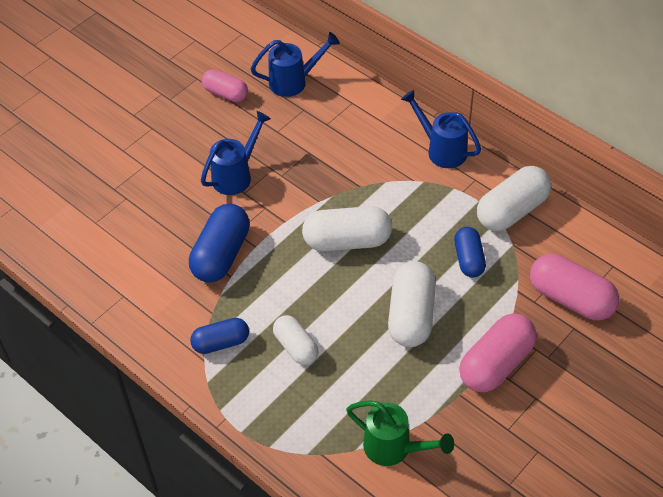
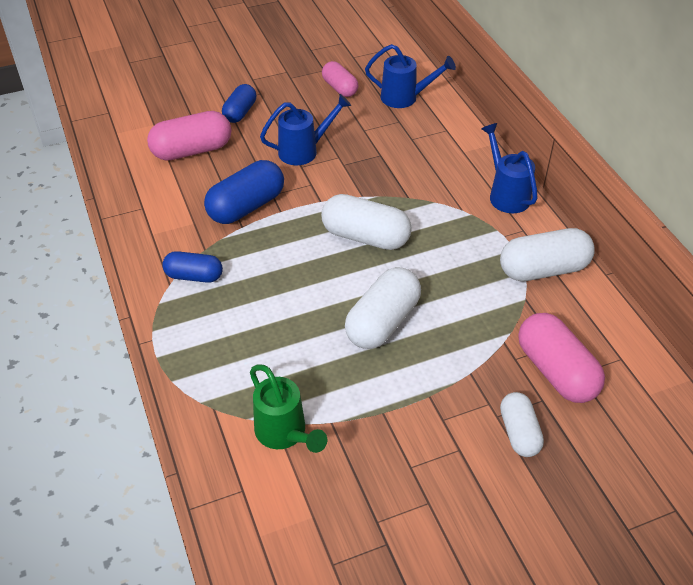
camera: 25 degrees right, 5 degrees down
(296, 347) = (256, 306): white capsule -> white capsule (519, 432)
(468, 259) = (472, 295): blue capsule -> blue capsule (240, 112)
(496, 364) = (438, 400): pink capsule -> pink capsule (192, 150)

